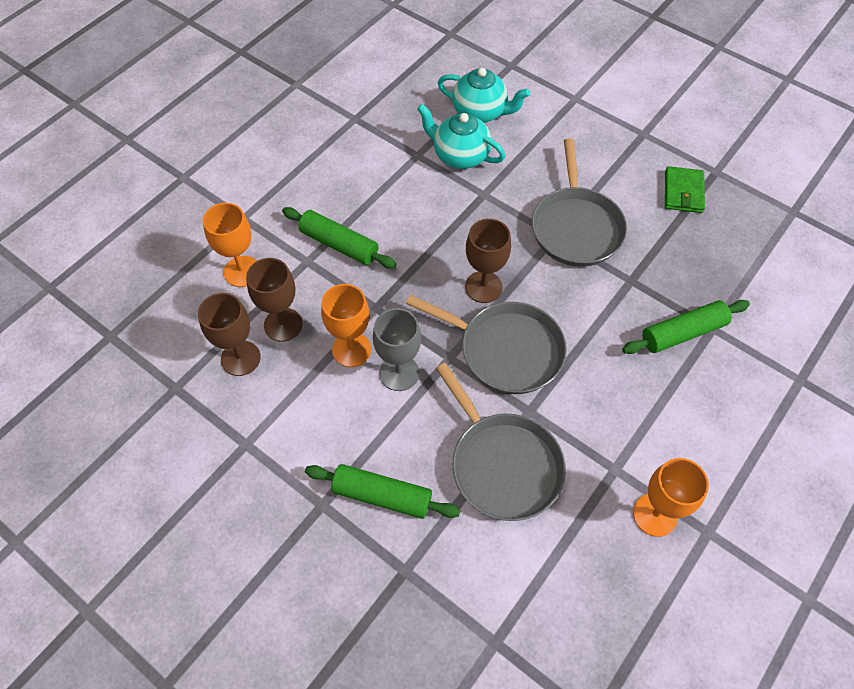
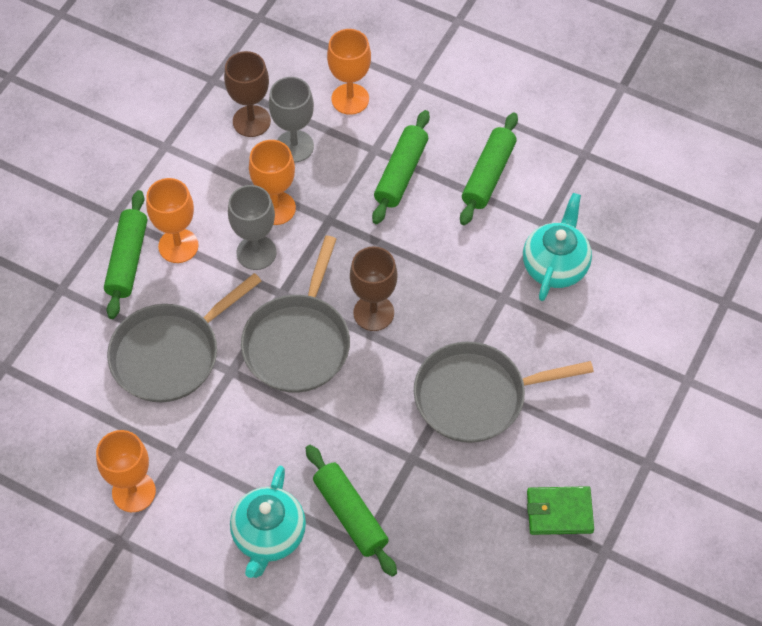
camera: 80 degrees right, 0 degrees up
(283, 324) = (294, 146): brown goblet -> grey goblet
(359, 183) = (488, 175): none -> green rolling pin
(375, 443) = (178, 246): none -> orange goblet
(480, 112) = (631, 278): turquoise teapot -> turquoise teapot (269, 536)

